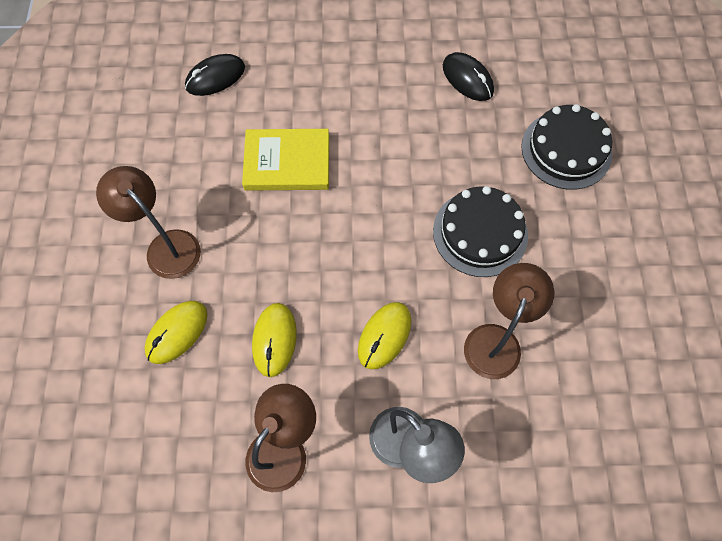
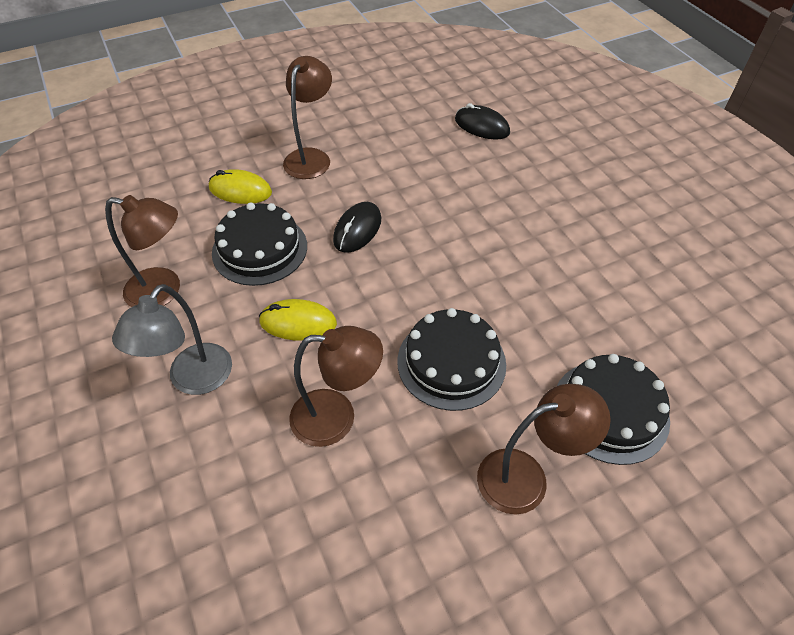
camera: 65 degrees right, 15 degrees down
(274, 340) = (260, 249): yellow mouse -> black cake
(287, 162) = (432, 196): yellow book -> none
(467, 79) = (626, 291): black mouse -> black mouse (357, 230)
(596, 230) = (526, 477): none -> brown lamp

